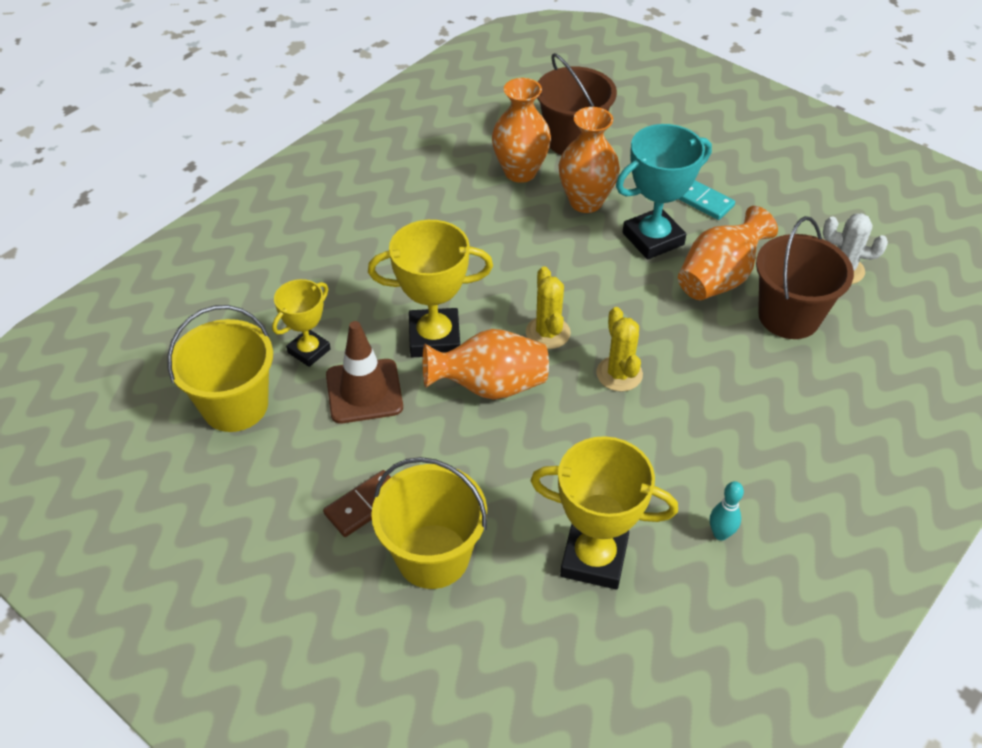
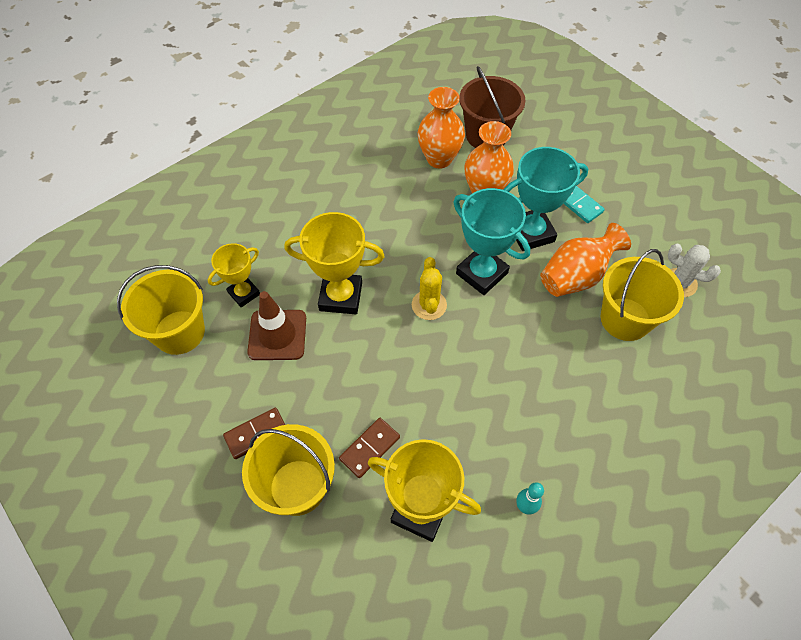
camera: 10 degrees right, 10 degrees up
(489, 386) = (373, 345): orange vase -> none
(513, 500) = (370, 448): none -> brown domino
(604, 290) = (481, 273): none -> turquoise trophy
(619, 374) = (477, 350): yellow cactus -> none
(789, 316) = (625, 319): brown bucket -> yellow bucket

